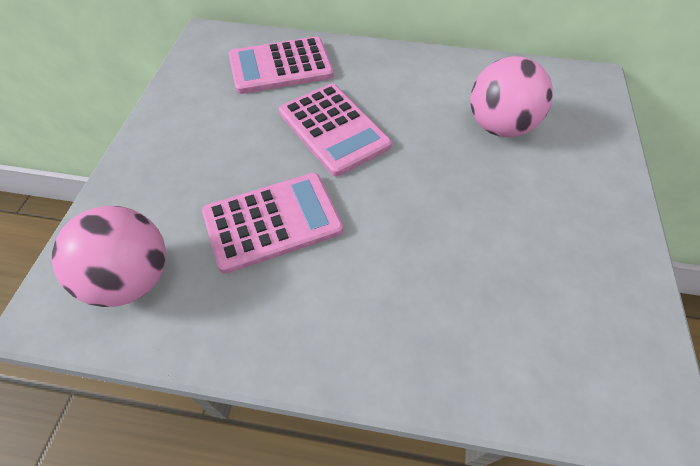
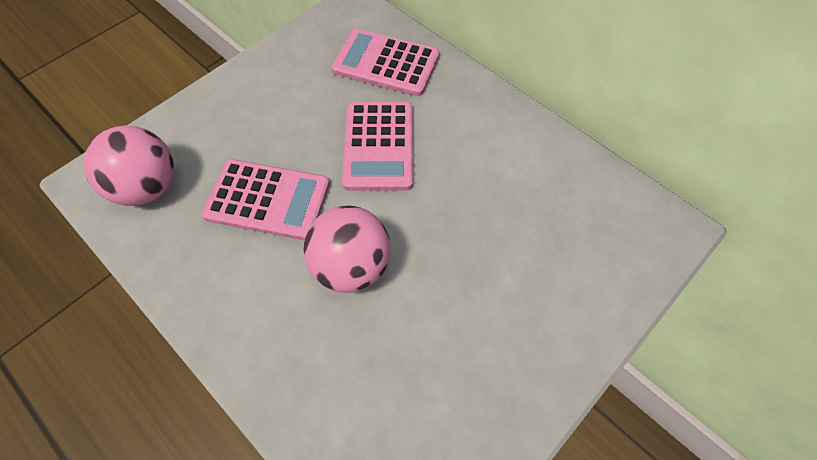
camera: 35 degrees right, 5 degrees up
(499, 126) = (525, 223): pink ball -> pink ball (351, 266)

